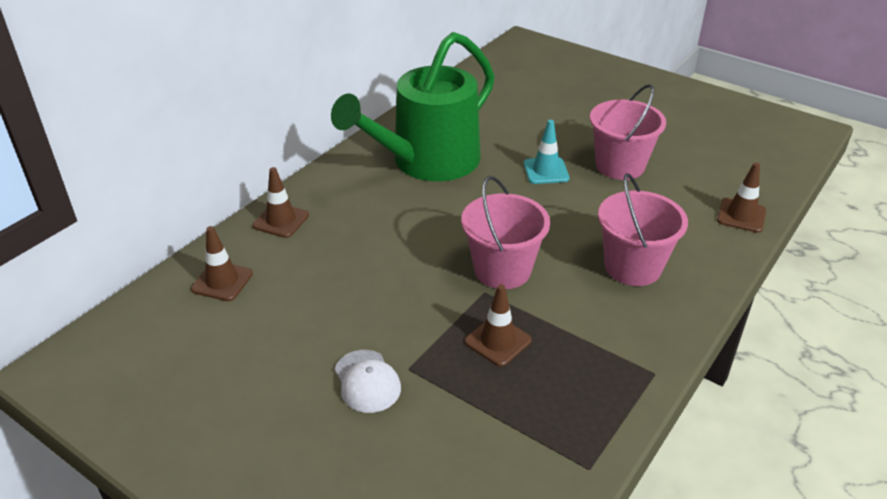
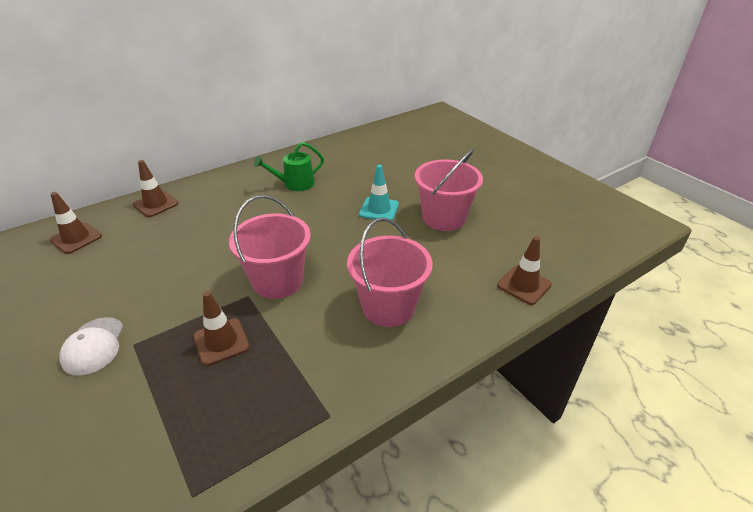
camera: 20 degrees right, 0 degrees up
(428, 161) = (295, 184): green watering can -> green watering can, size x0.42

